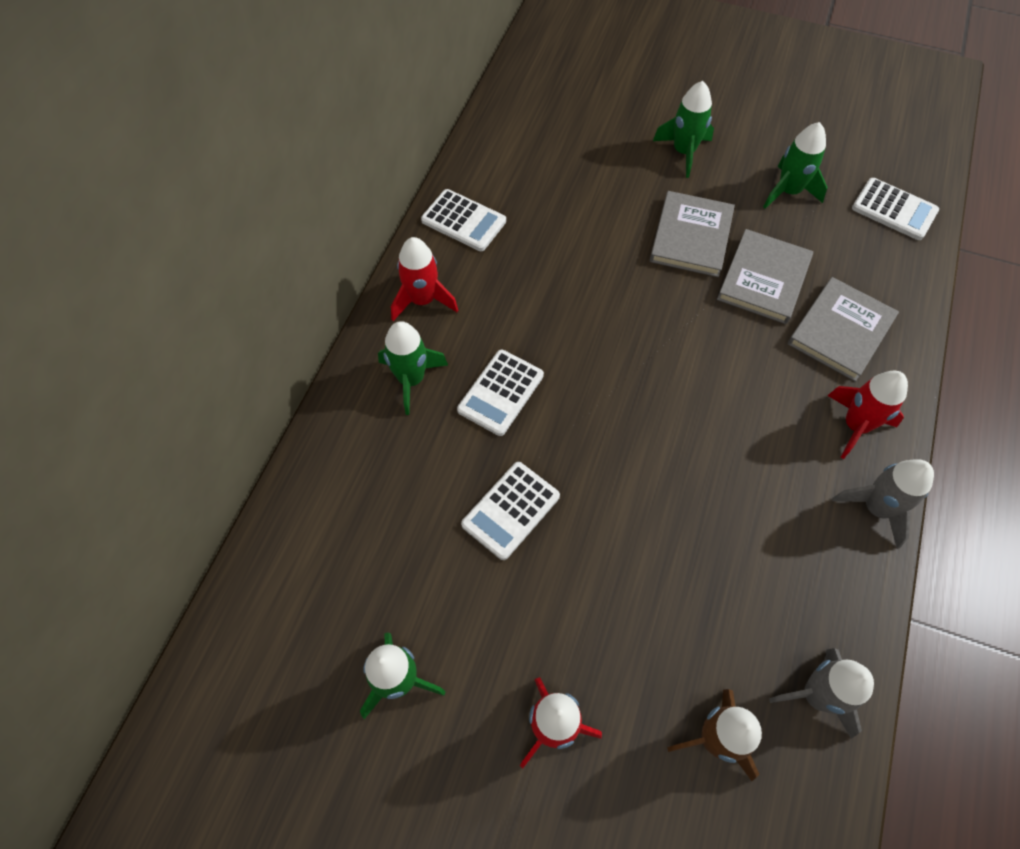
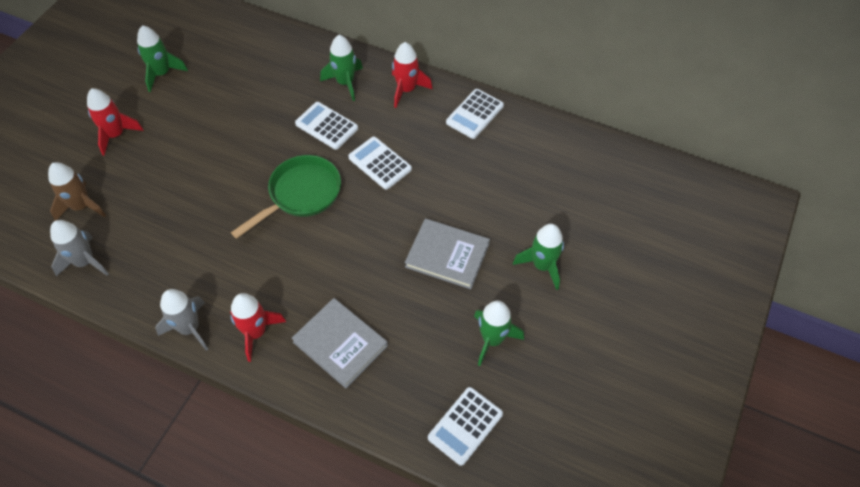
camera: 95 degrees right, 5 degrees down
(511, 510) = (244, 126): white calculator -> white calculator (380, 163)
(631, 407) = (301, 195): none -> green pan
(763, 279) = (399, 299): grey book -> none

